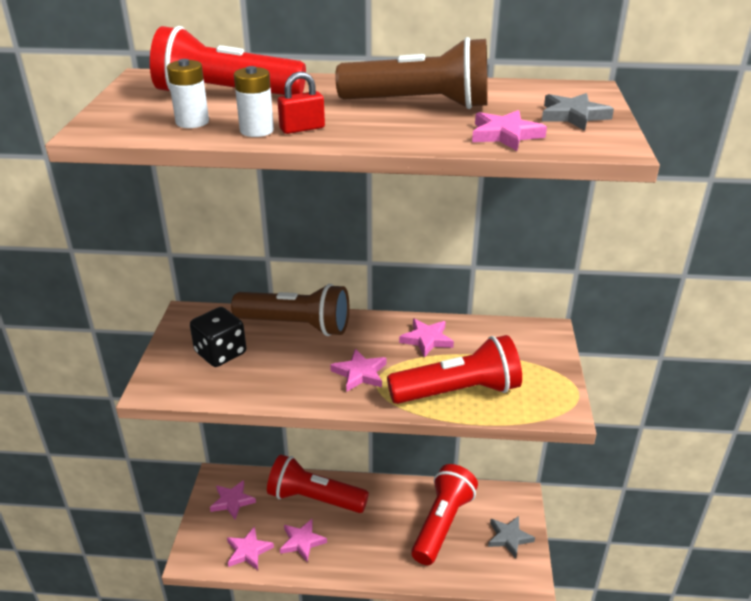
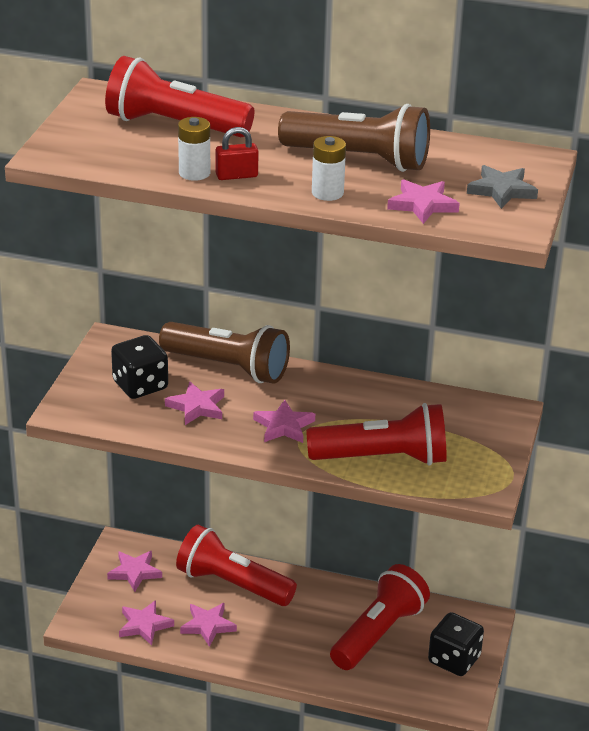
camera: 10 degrees right, 0 degrees up
(192, 122) = (137, 156): white battery -> white battery (327, 193)
(426, 339) = (368, 402): pink star -> pink star (197, 407)
(509, 538) = (454, 660): grey star -> black dice

